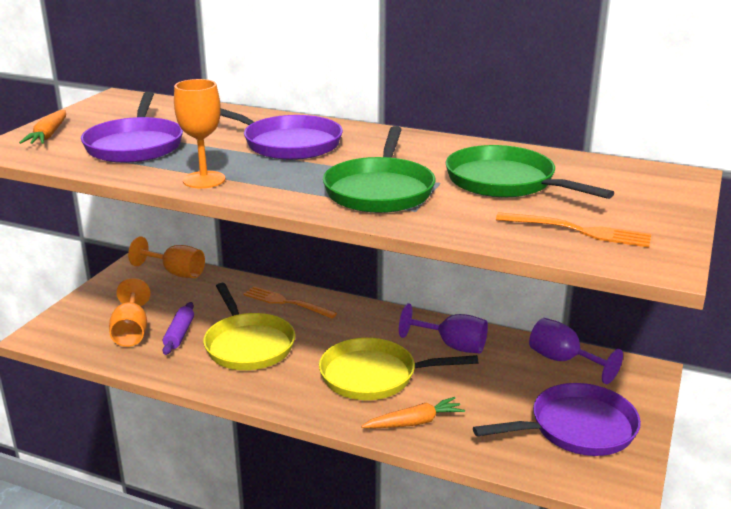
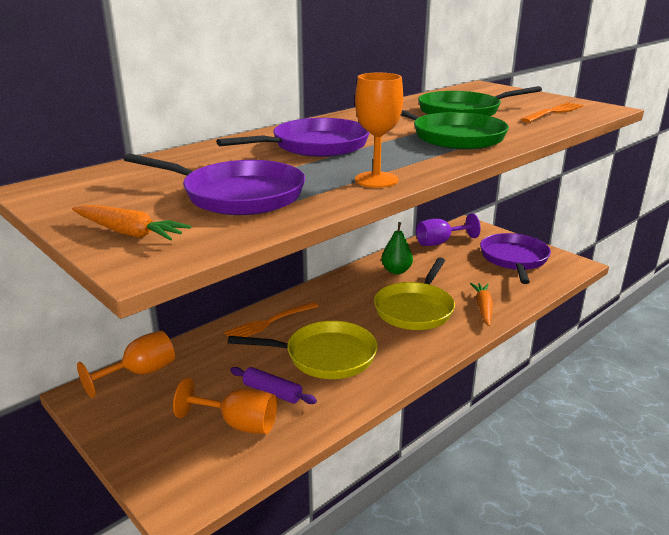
camera: 65 degrees left, 0 degrees up
(452, 346) = (396, 271): purple goblet -> green pear

